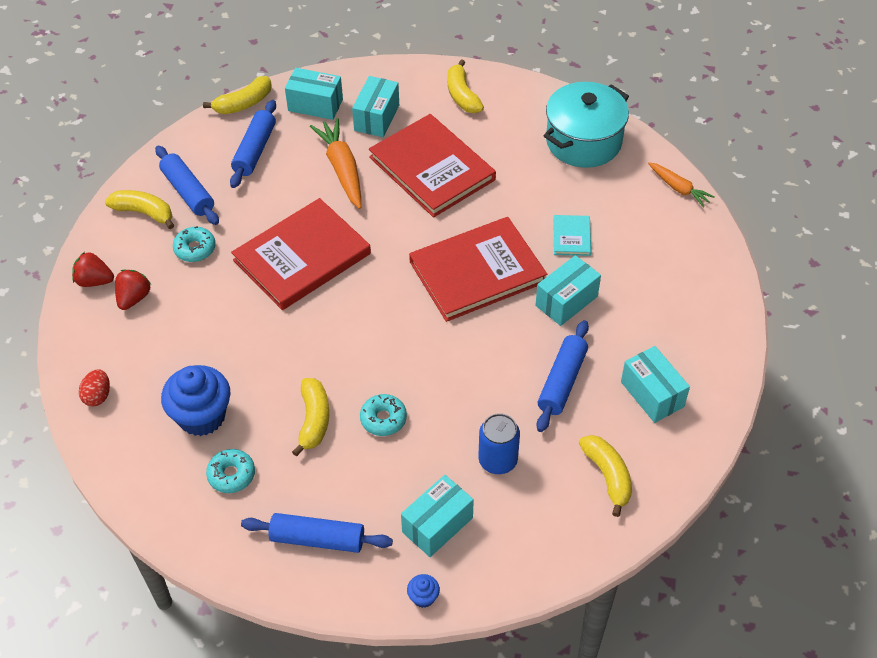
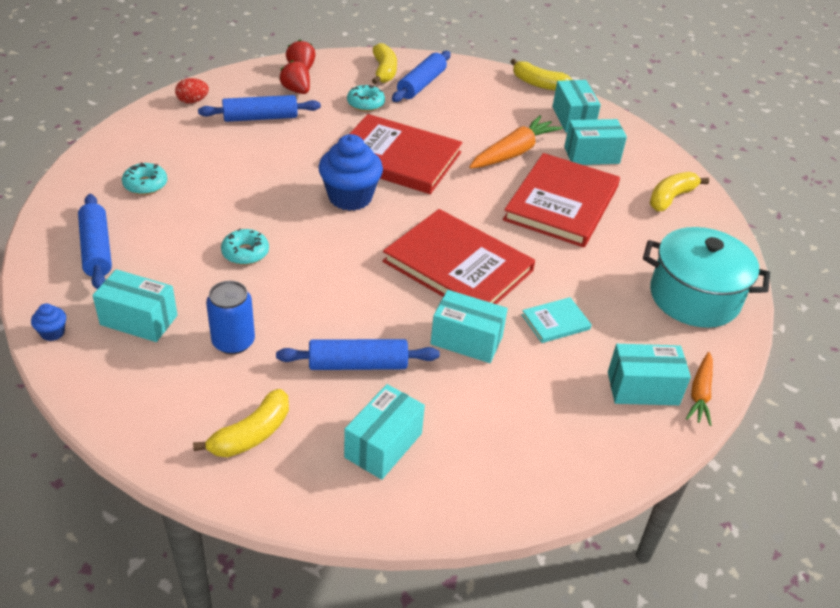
camera: 60 degrees right, 10 degrees down
(134, 298) = (296, 90): red strawberry -> red strawberry turned 120 degrees counterclockwise
(202, 416) = (197, 154): blue cupcake -> blue cupcake (350, 197)
(255, 150) = (493, 103): blue rolling pin -> blue rolling pin (260, 118)
(314, 420) = (223, 213): yellow banana -> none
(660, 217) = (643, 388): none -> turquoise box

